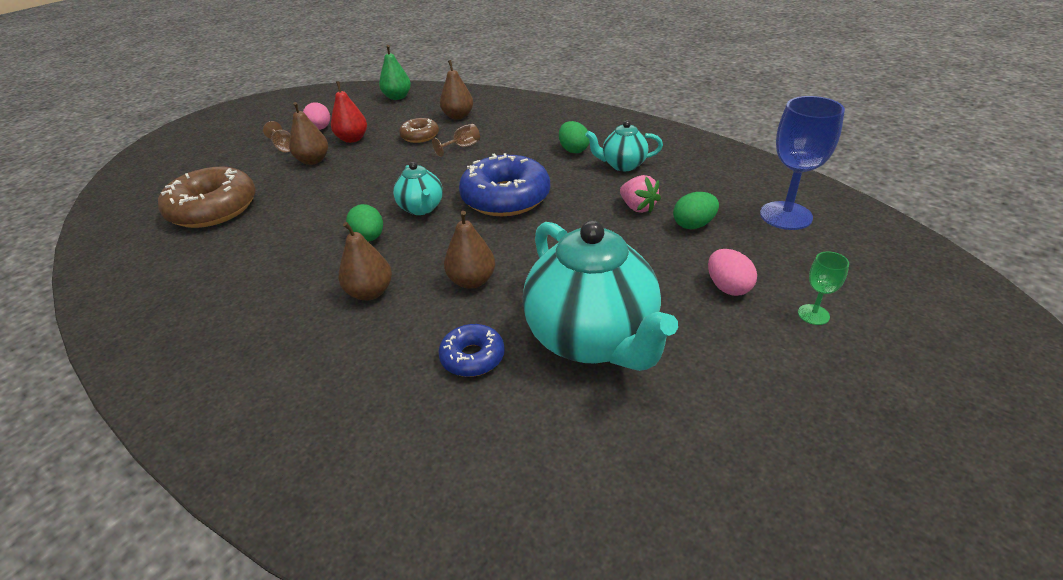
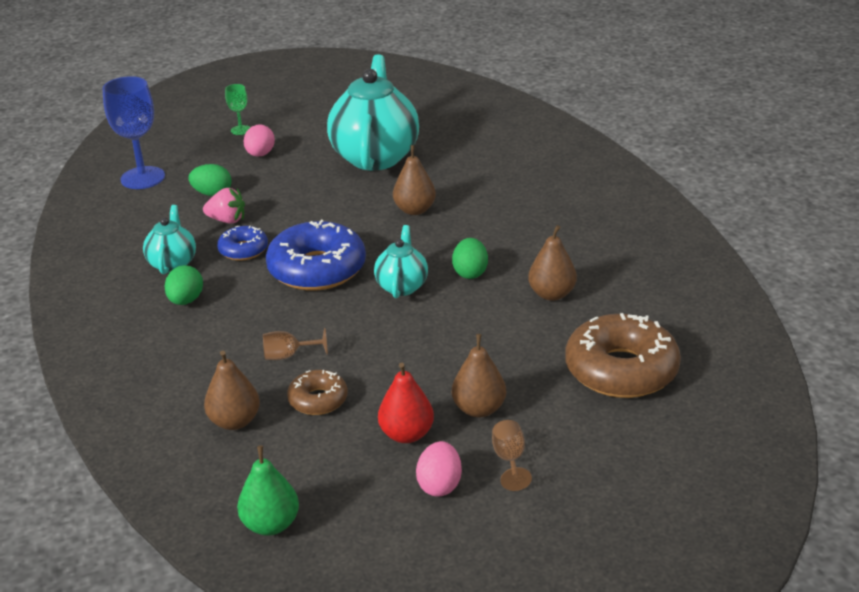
camera: 150 degrees left, 5 degrees down
(370, 292) = (495, 226): brown pear -> brown pear (551, 294)
(472, 357) = (453, 170): blue donut -> blue donut (243, 250)
(623, 165) = (173, 263): turquoise teapot -> turquoise teapot turned 120 degrees counterclockwise
(637, 207) = (227, 220): pink strawberry -> pink strawberry turned 105 degrees clockwise

